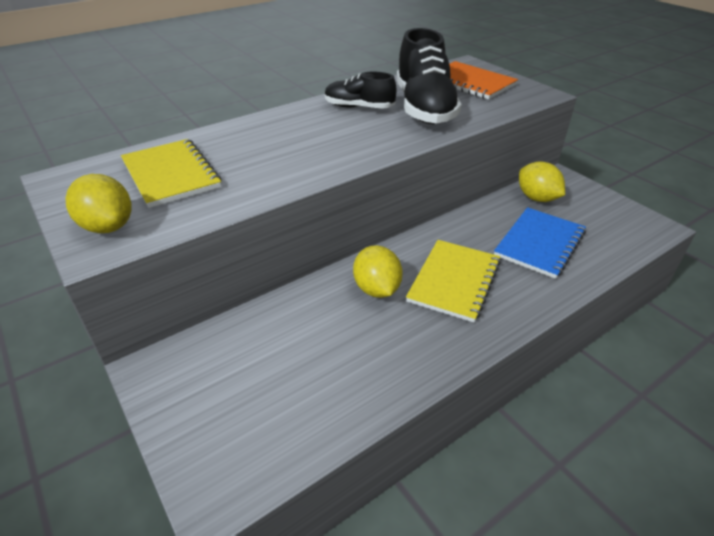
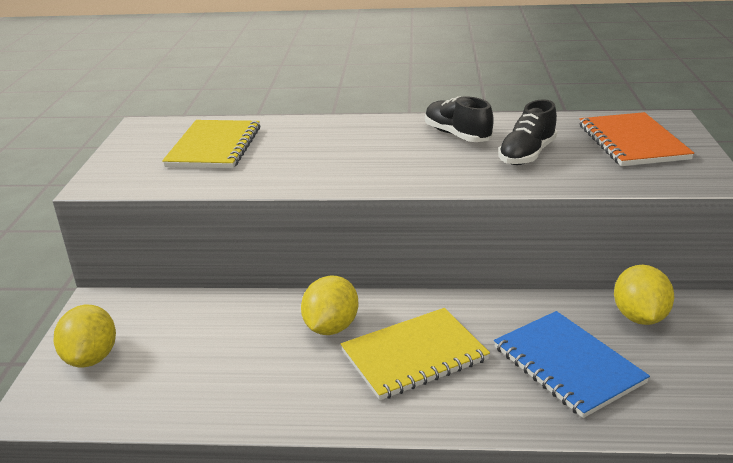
camera: 40 degrees right, 10 degrees down
(108, 226) = (124, 171): yellow lemon -> yellow lemon (91, 358)
(424, 108) = (527, 154): black shoe -> black shoe, size x0.57
(540, 244) = (567, 365): blue notebook -> blue notebook turned 75 degrees clockwise

